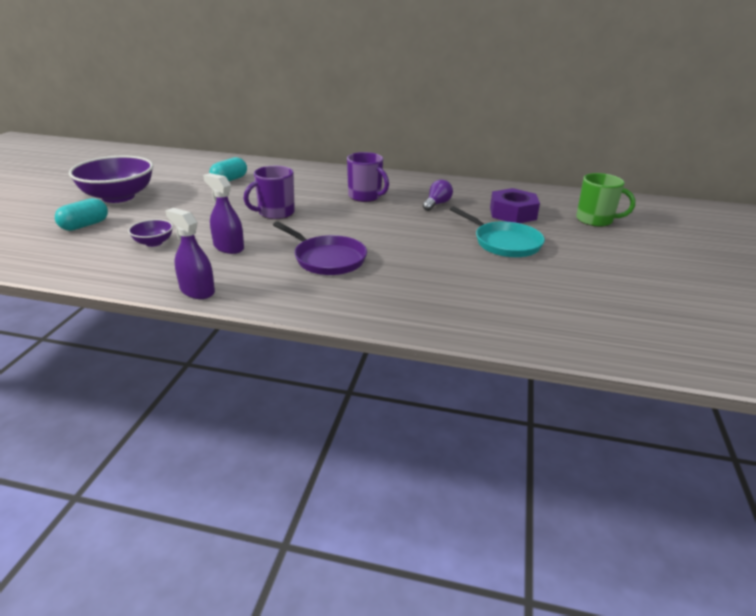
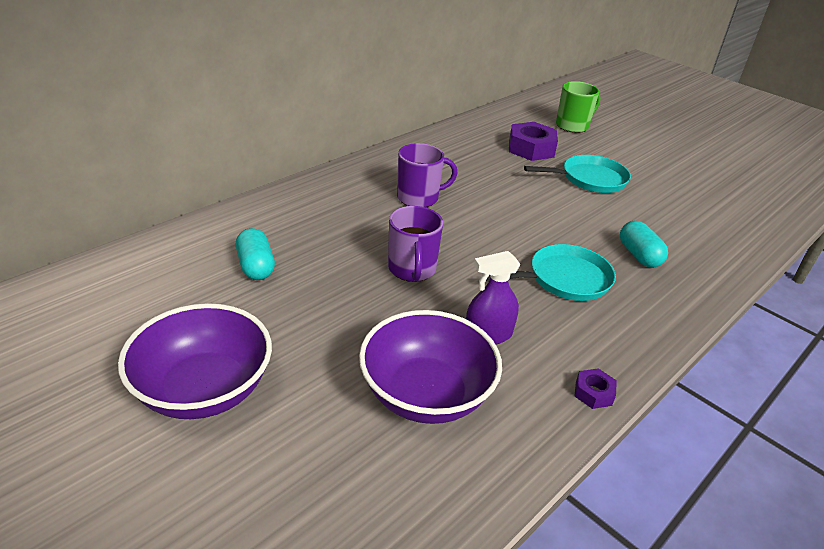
camera: 60 degrees left, 5 degrees up
(85, 225) = (298, 455): turquoise capsule -> turquoise capsule (639, 255)
(153, 242) = (426, 394): purple bowl -> purple bowl, size x2.13
(197, 291) = (593, 393): purple spray bottle -> purple nut
(327, 259) = (564, 279): purple pan -> turquoise pan
(437, 204) = (477, 171): purple light bulb -> none

